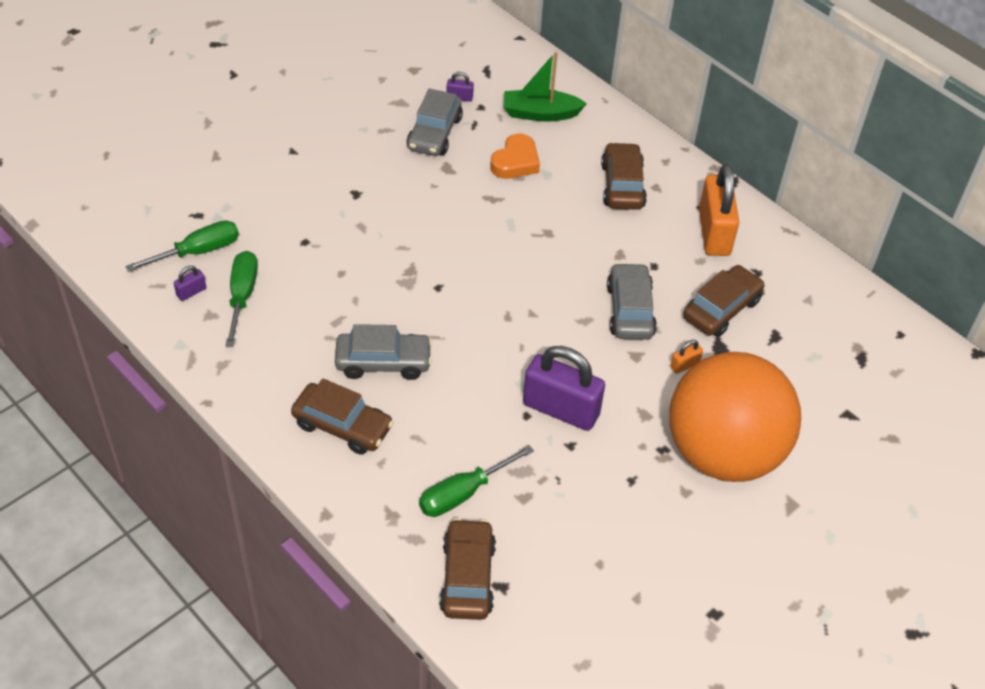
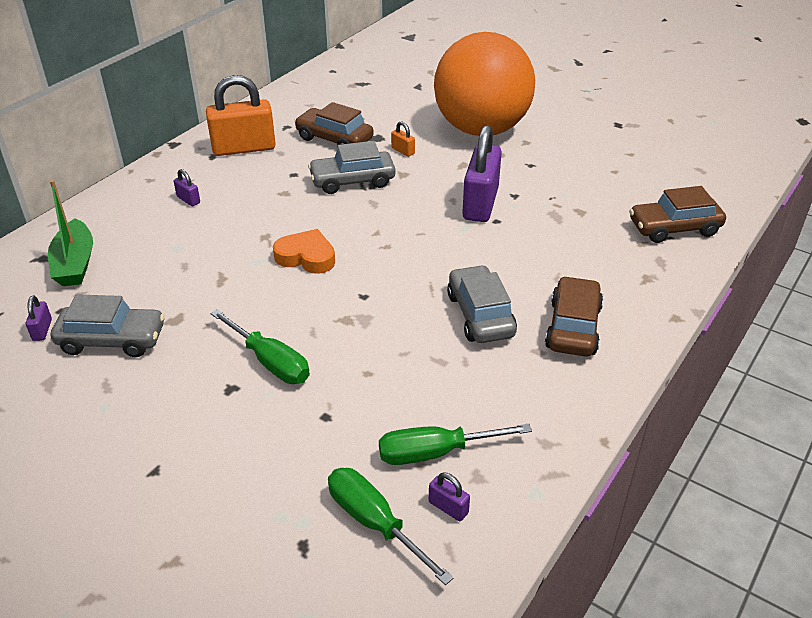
camera: 100 degrees left, 10 degrees down
(463, 493) = (598, 242): green screwdriver -> green screwdriver (270, 362)
(515, 162) = (159, 270): orange heart -> orange heart (306, 257)
(622, 185) = (188, 200): brown car -> purple padlock

